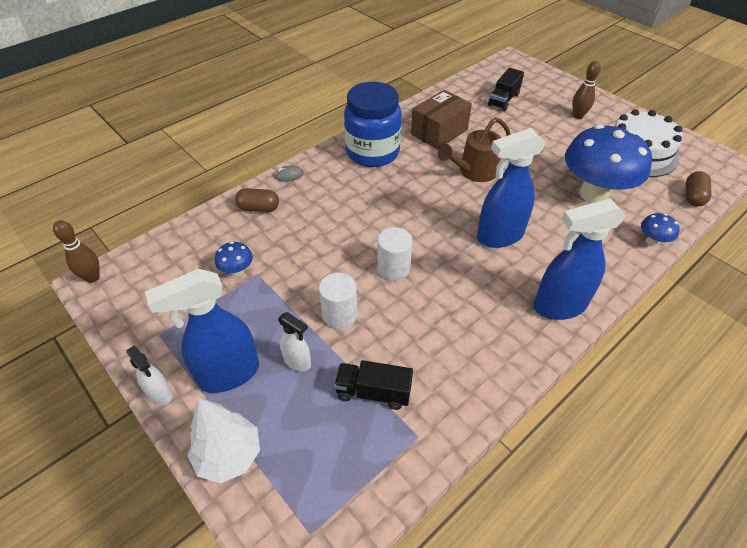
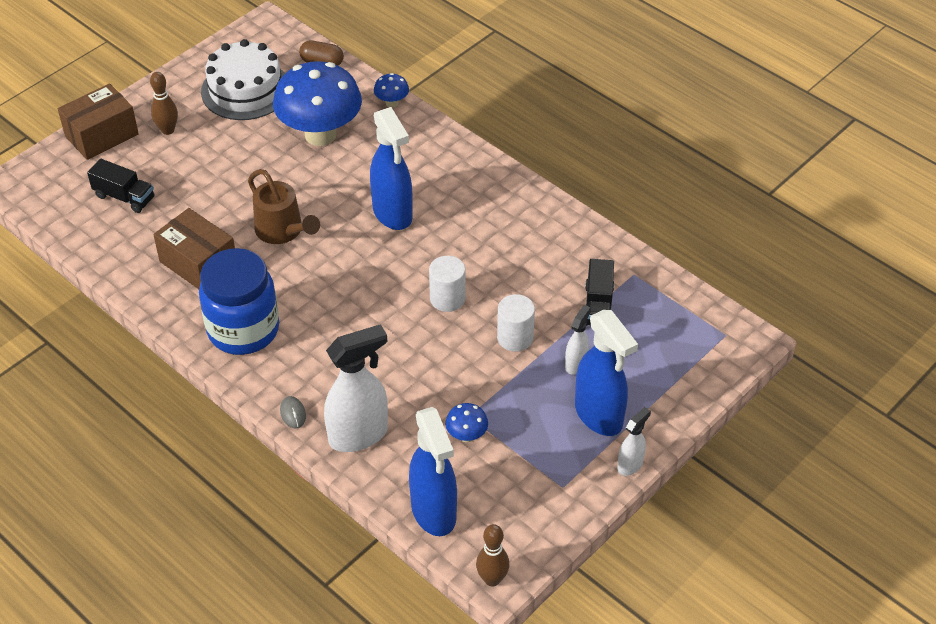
camera: 95 degrees left, 0 degrees up
(229, 456) = (677, 398): white tree -> none
(258, 208) = (359, 435): brown capsule -> white spray bottle
(559, 306) = (483, 177): blue spray bottle -> blue spray bottle (434, 512)
(565, 89) = (101, 135): none -> brown box

